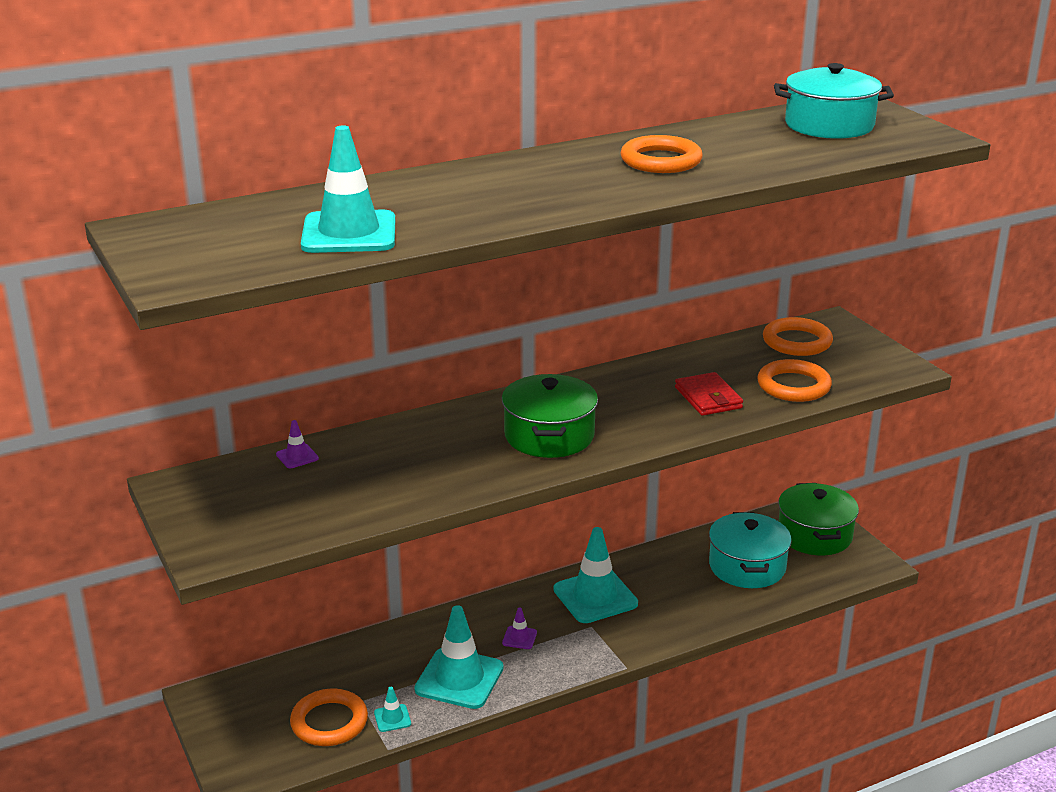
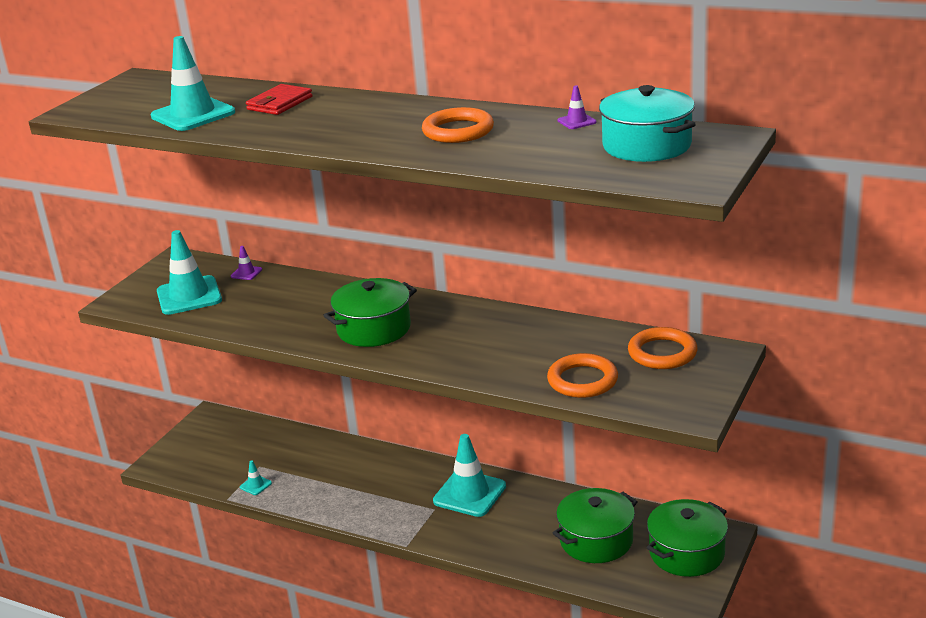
camera: 55 degrees right, 0 degrees up
(329, 722) = (230, 466): orange ring -> none
(459, 679) = (319, 488): turquoise traffic cone -> turquoise traffic cone (189, 296)
(519, 638) = (386, 488): purple traffic cone -> purple traffic cone (576, 121)
(708, 398) = (510, 357): red wallet -> red wallet (279, 103)
(747, 566) = (596, 540): turquoise pot -> green pot

